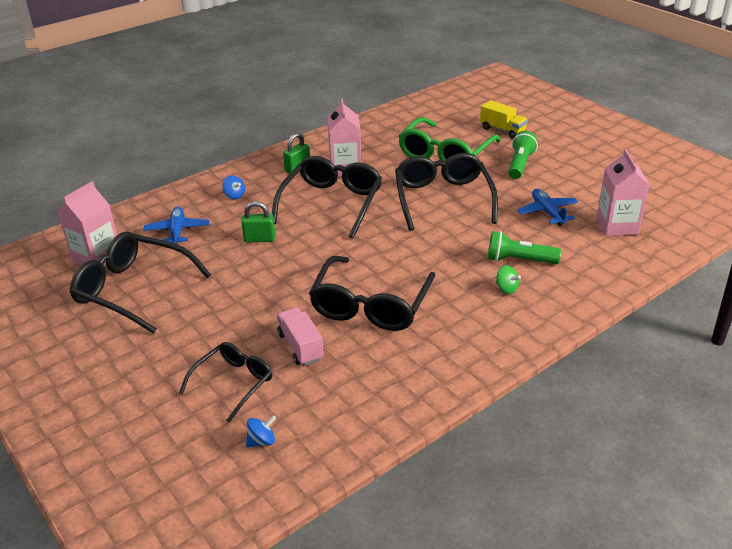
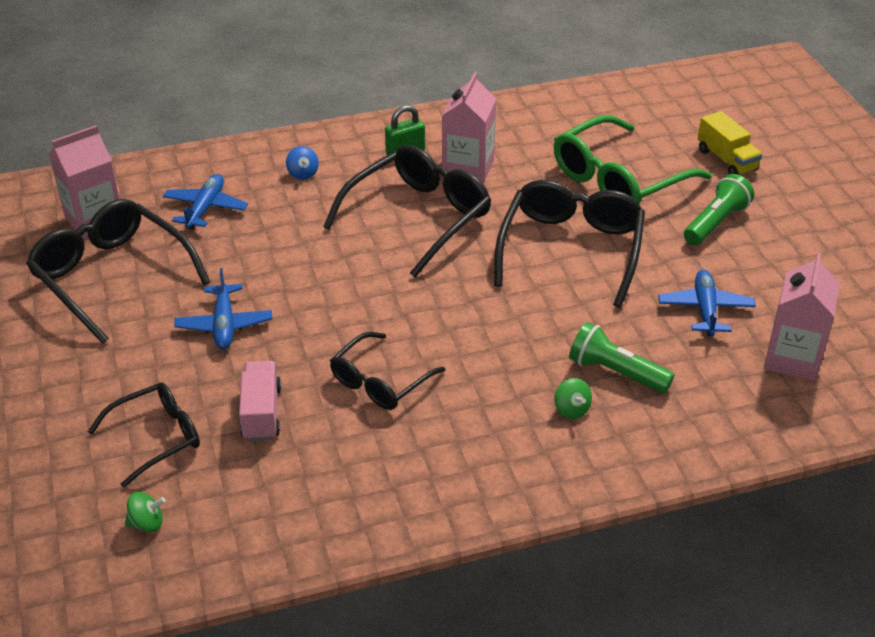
camera: 20 degrees right, 5 degrees up
(237, 299) = (224, 325): none -> blue plane
(259, 239) = (298, 246): green padlock -> none
(261, 441) = (147, 523): blue spinning top -> green spinning top
(371, 305) = (380, 382): black glasses -> black glasses, size x0.60

